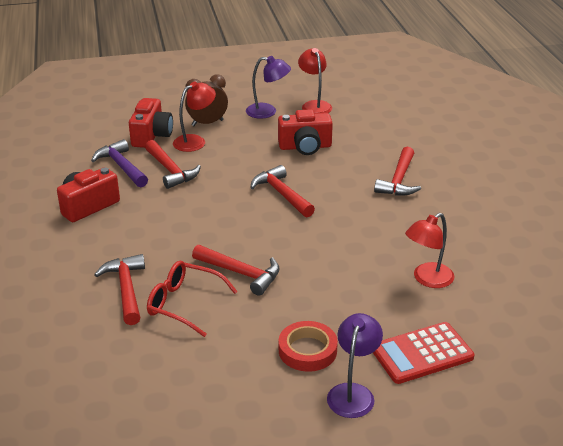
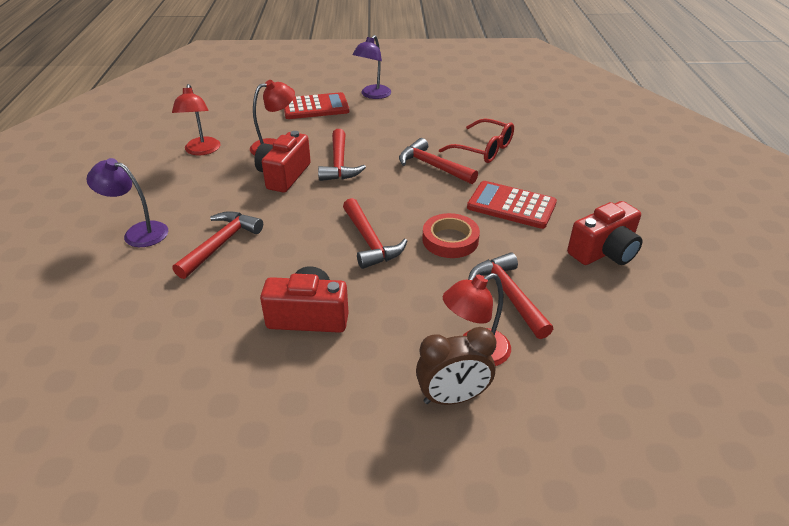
camera: 170 degrees left, 5 degrees up
(121, 166) = (580, 311): purple hammer -> none
(126, 289) = (535, 164): red hammer -> red hammer (339, 164)
(151, 136) = (548, 375): red camera -> red camera (284, 175)
(160, 237) = (511, 205): none -> red calculator
(268, 112) = (337, 416): purple lamp -> purple lamp (138, 232)
(307, 350) = (393, 115): red tape -> red tape (450, 240)
(314, 105) = (243, 424): red lamp -> red lamp (202, 151)

